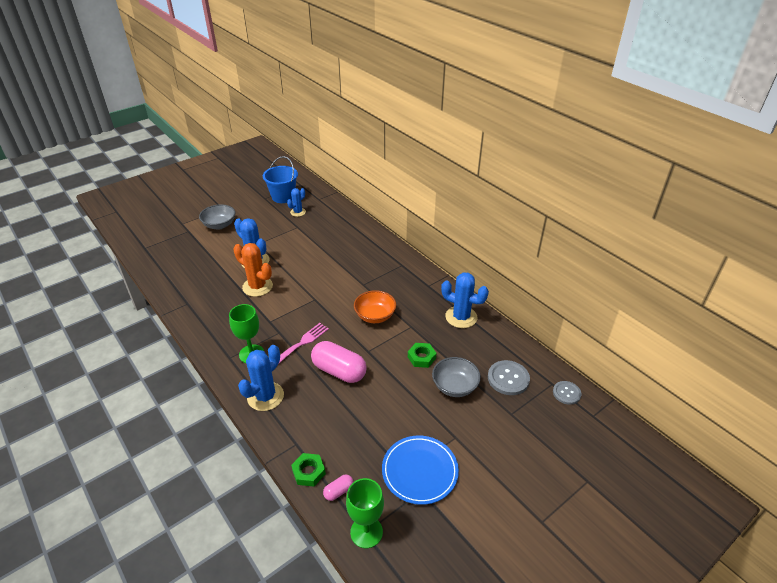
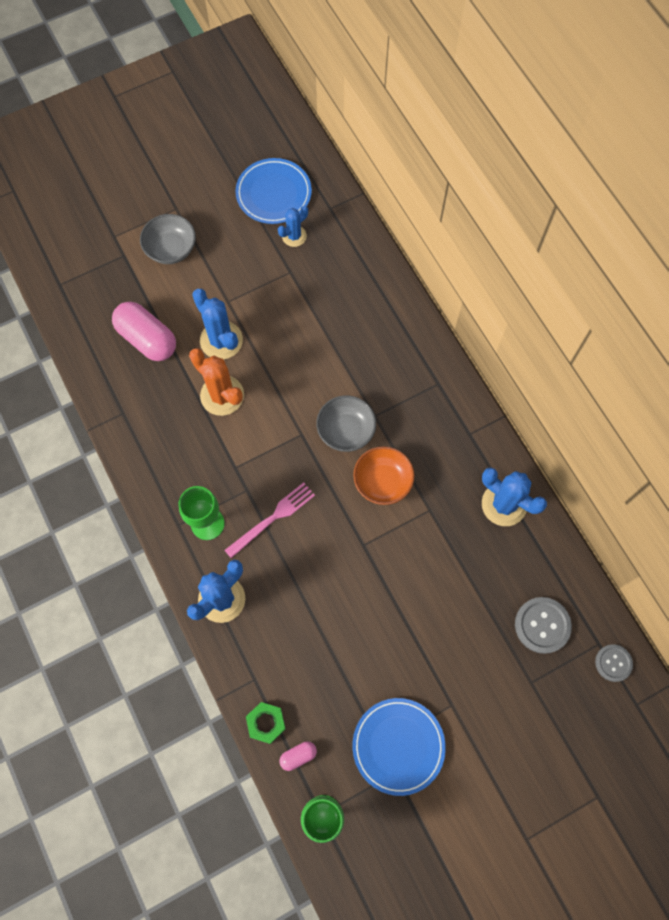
camera: 10 degrees right, 30 degrees up
(283, 197) = (273, 193): blue bucket -> blue plate
(339, 371) = (320, 573): pink capsule -> pink capsule (147, 339)
(421, 357) = (434, 569): green nut -> none
(454, 386) = (468, 626): grey bowl -> grey bowl (346, 430)

